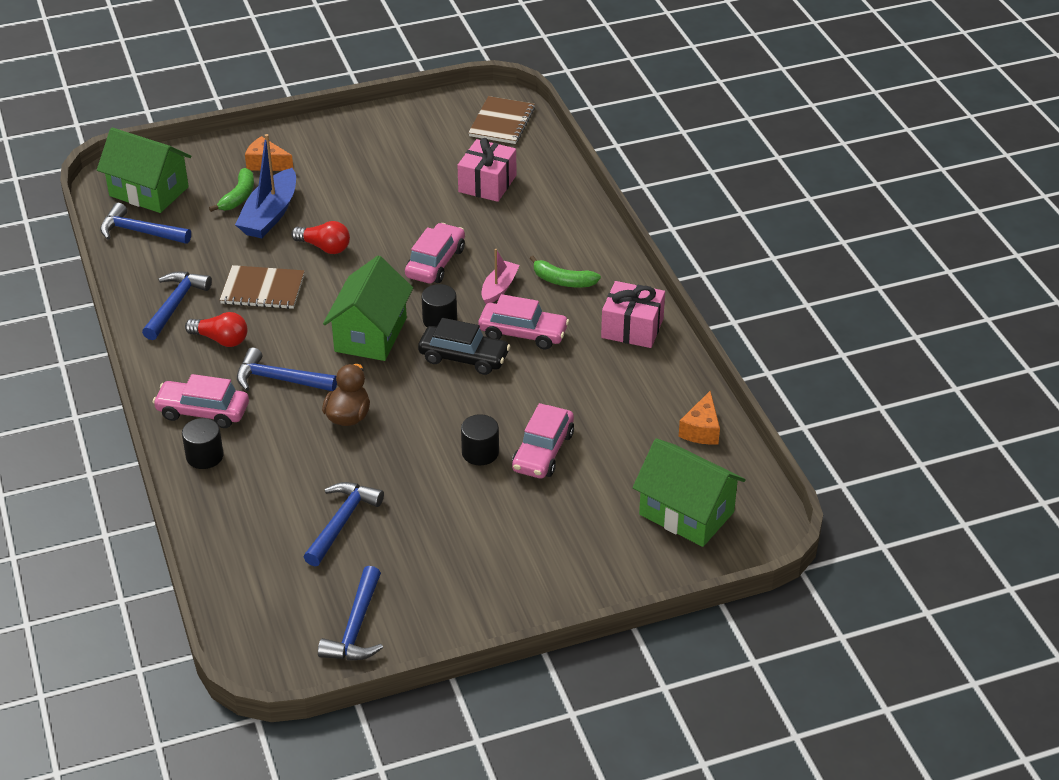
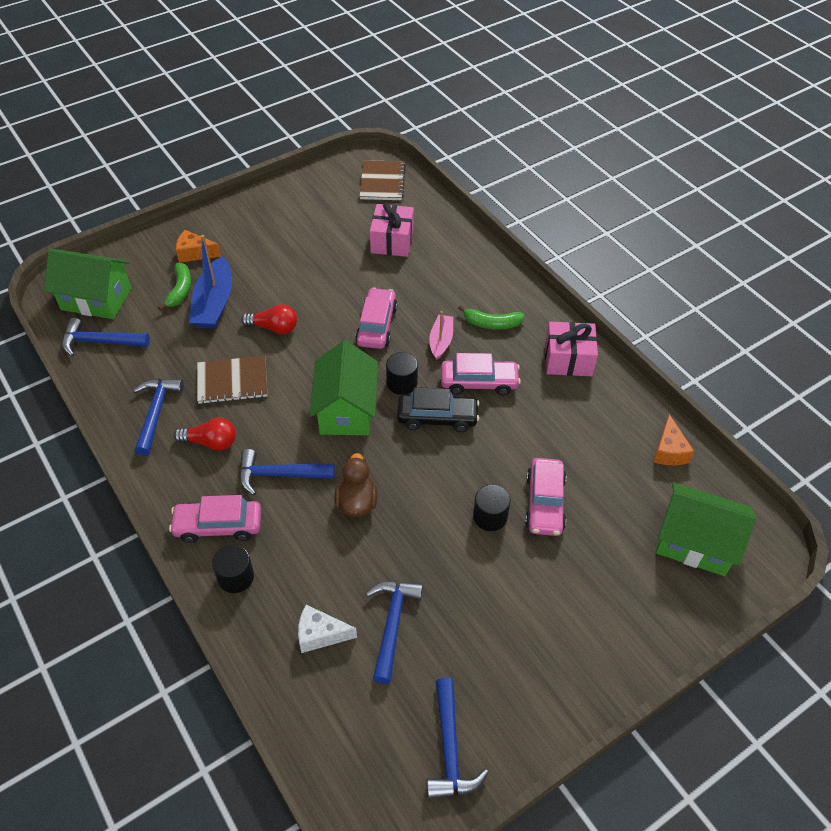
camera: 15 degrees left, 10 degrees up
(268, 517) = (320, 634): none -> white cheese

